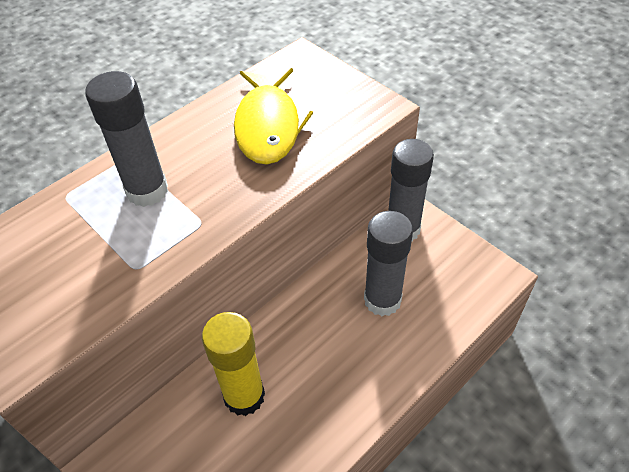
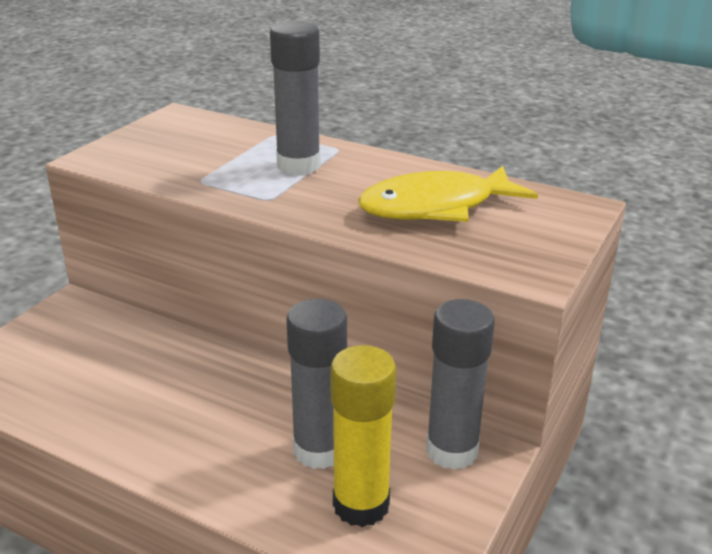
camera: 70 degrees right, 20 degrees down
(244, 396) = (155, 366): yellow glue stick -> yellow glue stick (361, 505)

